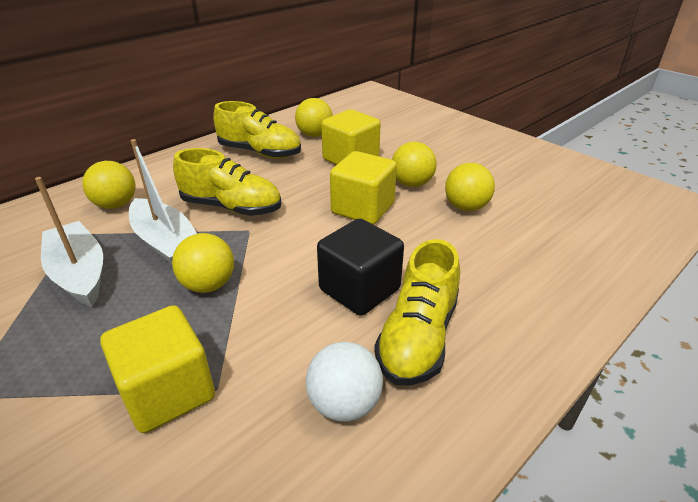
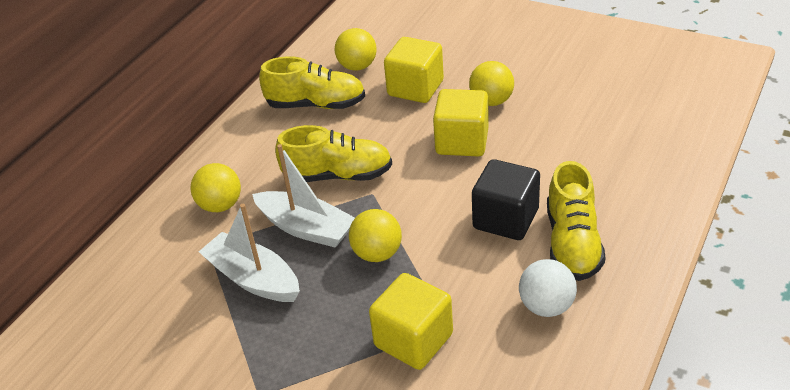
camera: 15 degrees left, 5 degrees up
(466, 207) = (553, 114): yellow ball -> none

